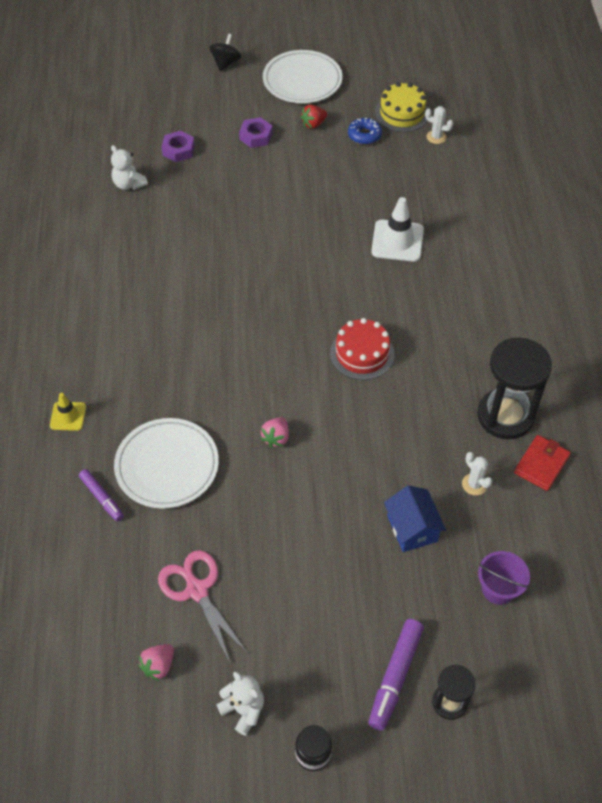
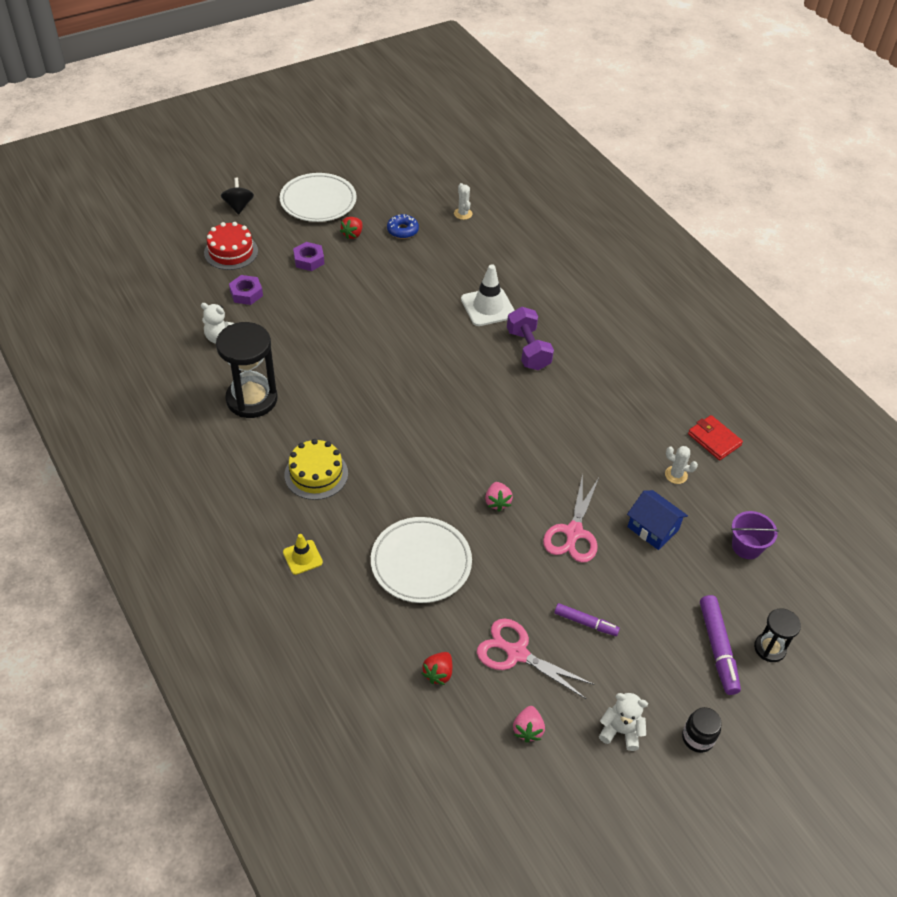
camera: 30 degrees left, 5 degrees down
(102, 498) = (382, 613): purple marker -> purple marker (585, 623)
(114, 575) = (438, 673): none -> red strawberry
(330, 498) = (573, 532): none -> pink scissors
(362, 354) = (520, 407): red cake -> red cake (231, 252)
(402, 113) = (422, 203): yellow cake -> yellow cake (316, 474)
(408, 298) = (528, 350): none -> purple dumbbell
(436, 137) = (463, 214): white cactus -> white cactus turned 75 degrees clockwise
(505, 416) = (663, 413): black hourglass -> black hourglass (252, 399)
(541, 464) = (714, 440): red wallet -> red wallet turned 45 degrees counterclockwise

